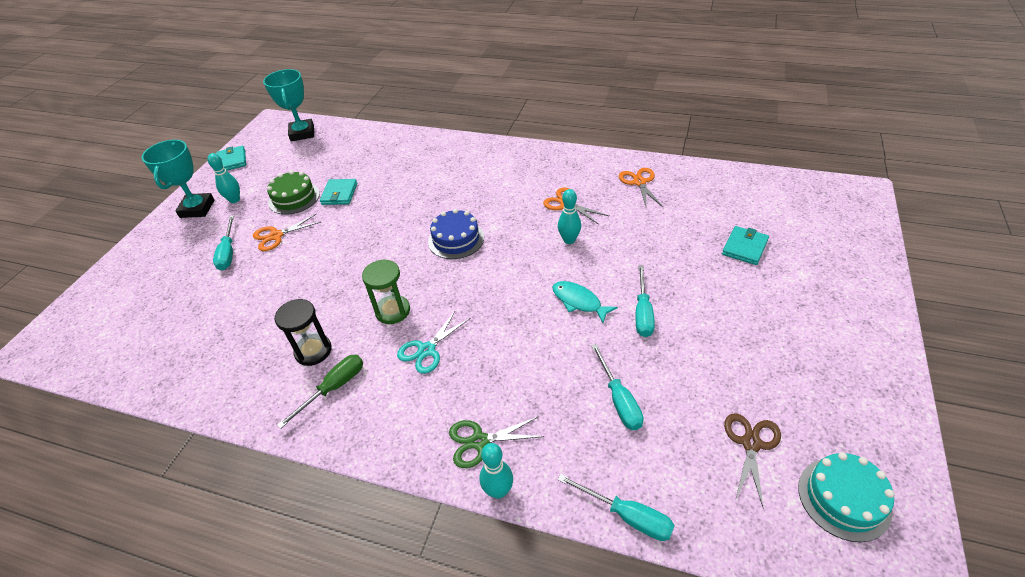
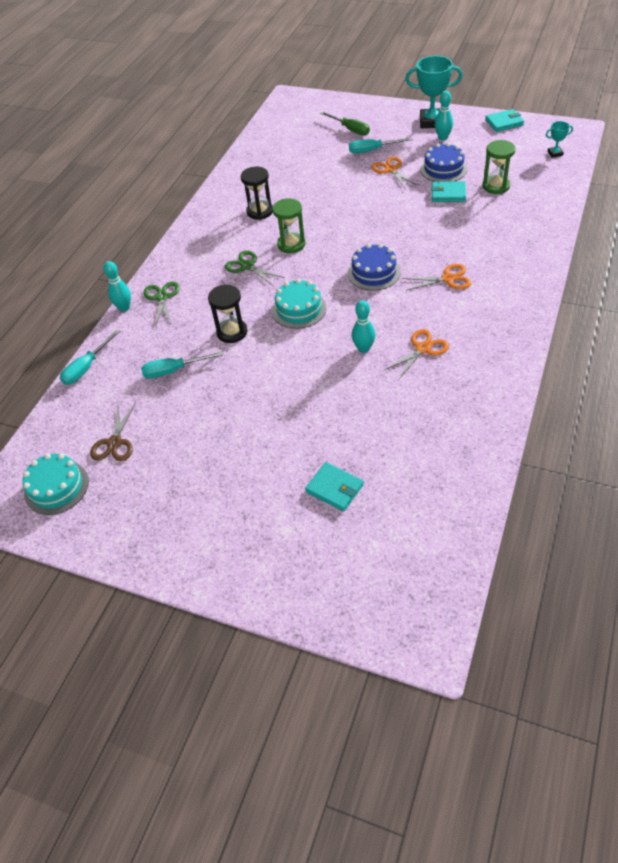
camera: 95 degrees right, 5 degrees up
(294, 198) = (443, 169): green cake -> blue cake
(302, 133) = (555, 153): turquoise trophy -> turquoise trophy, size x0.48
(334, 388) = (224, 226): green screwdriver -> green screwdriver (350, 129)
(339, 165) = (496, 186): none -> green hourglass
(427, 350) = (247, 266): turquoise scissors -> green scissors
(510, 293) = (299, 309): none -> turquoise cake
(548, 349) = (232, 332): none -> black hourglass
(579, 301) = (280, 352): turquoise fish -> none
(639, 182) = (459, 412): orange scissors -> orange scissors (448, 279)
(642, 313) = (258, 394): turquoise screwdriver -> none
(751, 443) = (114, 442): brown scissors -> brown scissors turned 75 degrees clockwise

